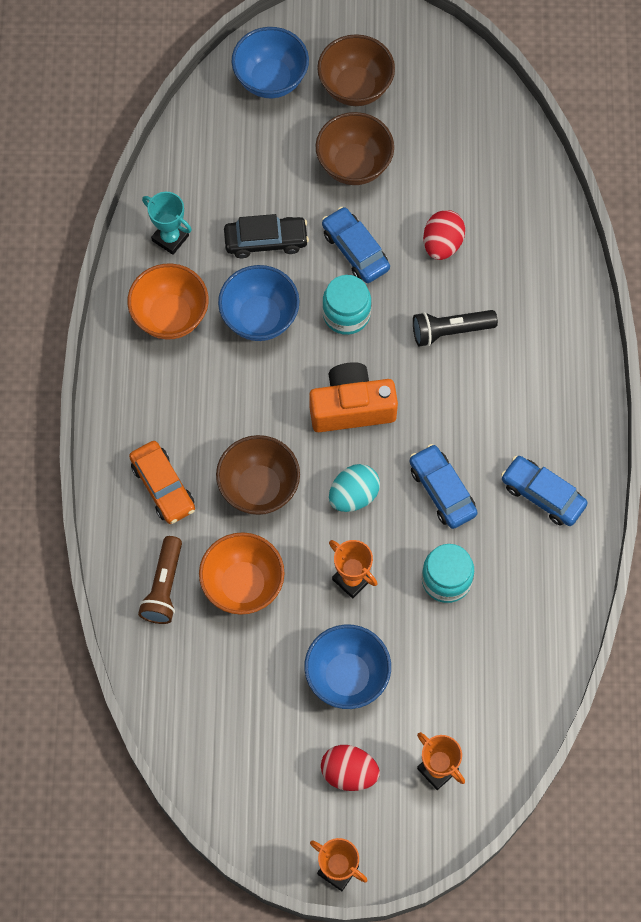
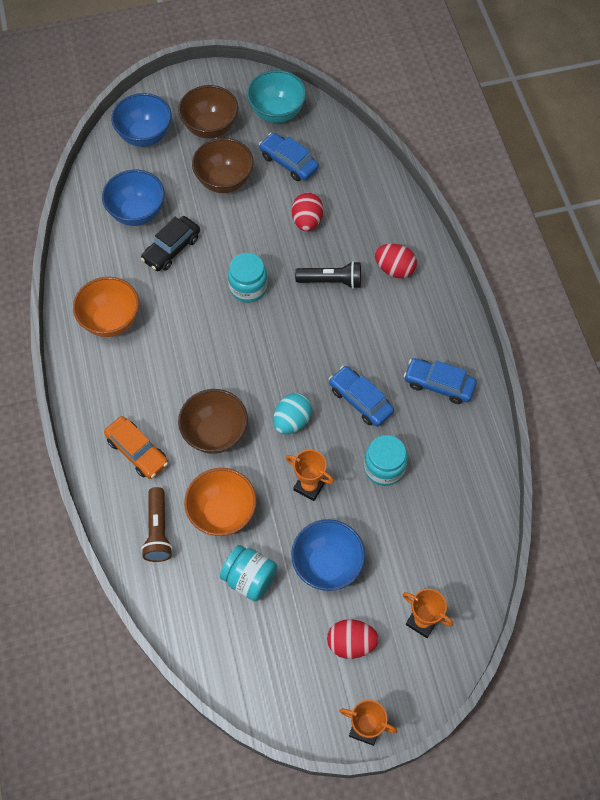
camera: 15 degrees left, 5 degrees down
(170, 238) = (96, 263): turquoise trophy -> none
(254, 669) = (249, 578): none -> turquoise jar
(259, 318) = (181, 305): blue bowl -> blue bowl (137, 212)
(266, 241) = (171, 249): black car -> black car turned 150 degrees clockwise
(351, 407) = (272, 355): orange camera -> none
(355, 250) = (242, 240): blue car -> blue car (288, 162)
(445, 86) = (277, 112): none -> turquoise bowl
(450, 331) = (331, 281): black flashlight -> black flashlight turned 150 degrees counterclockwise
(532, 334) = (394, 269): none -> red egg

